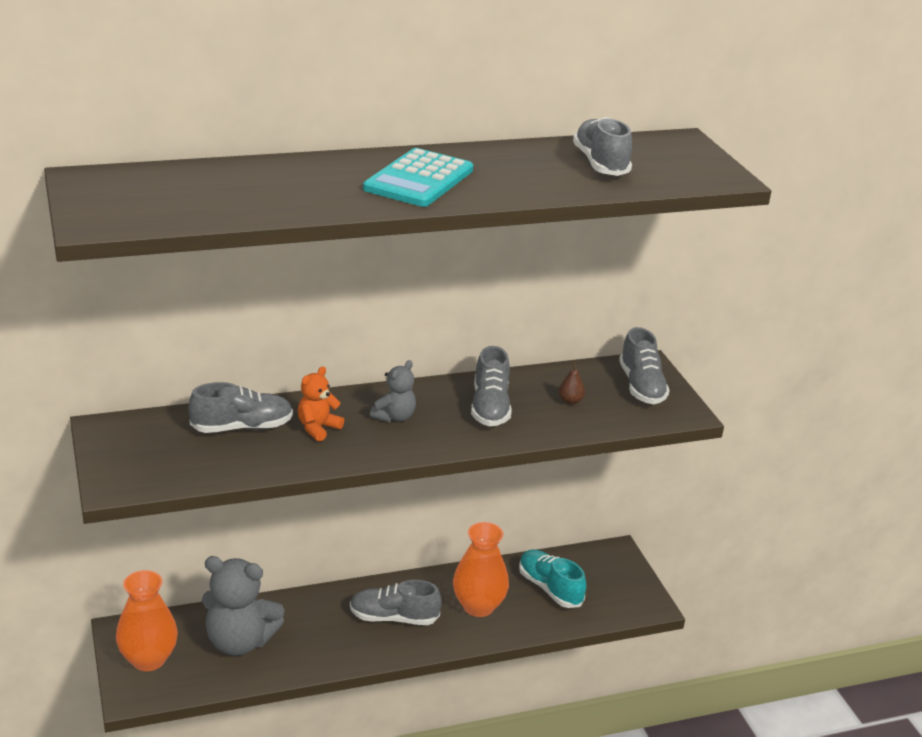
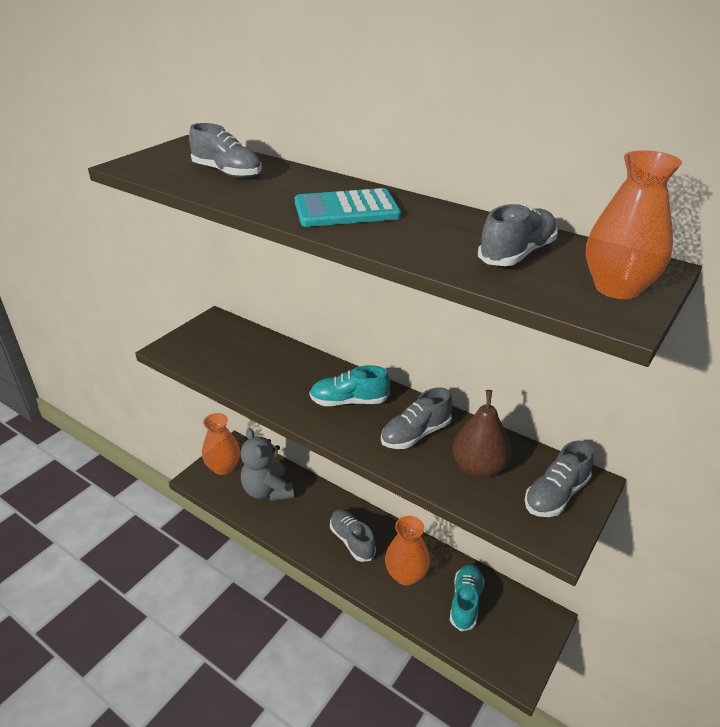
camera: 55 degrees right, 5 degrees up
(242, 427) = (266, 356): grey shoe -> grey shoe (227, 173)
(318, 428) = (299, 380): orange teddy bear -> none
(394, 417) = (349, 401): grey teddy bear -> turquoise shoe
(570, 401) = (478, 467): brown pear -> brown pear, size x2.29
(692, 161) = (617, 288): none -> orange vase

